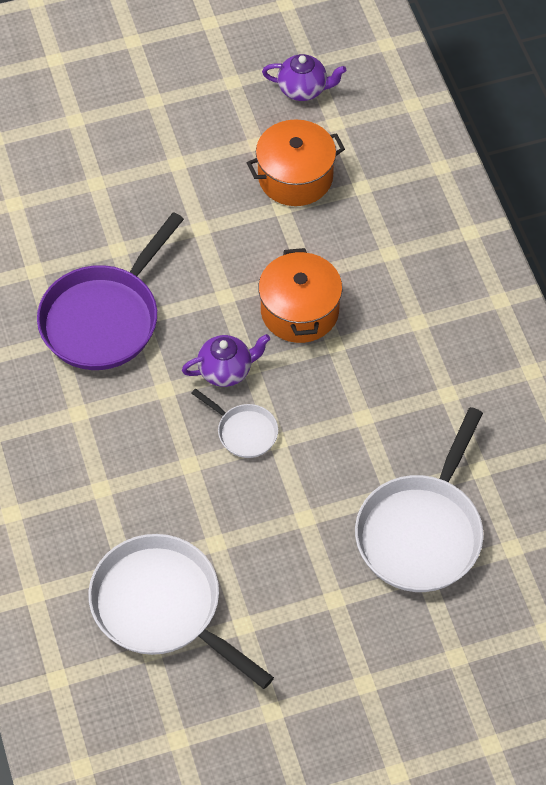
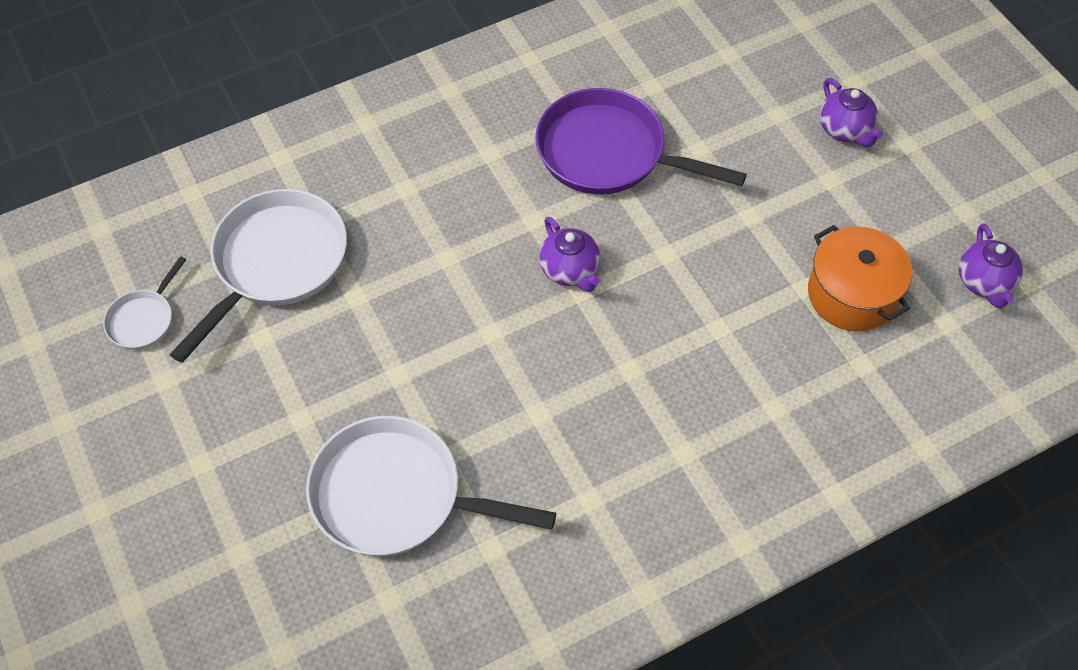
camera: 80 degrees right, 0 degrees up
(126, 139) = (845, 130): none -> purple teapot
(244, 432) = (496, 300): white pan -> white pan (143, 319)
(299, 311) = (666, 328): orange pot -> none

